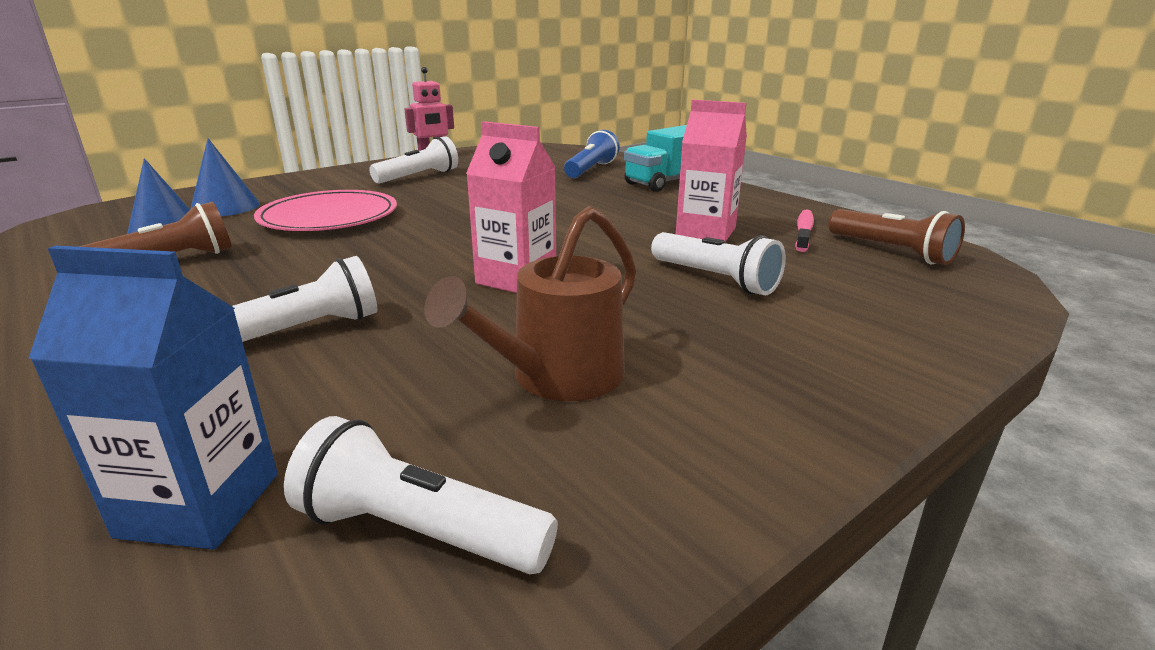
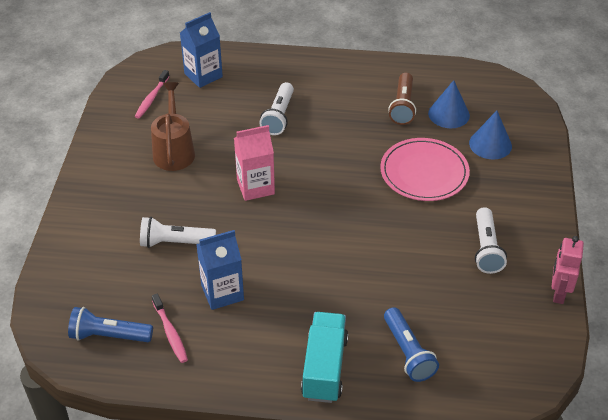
camera: 135 degrees right, 20 degrees up
(419, 531) = (151, 98): white flashlight -> pink toothbrush
(706, 232) = (222, 292): pink carton -> blue carton
(891, 251) = (109, 335): brown flashlight -> blue flashlight

